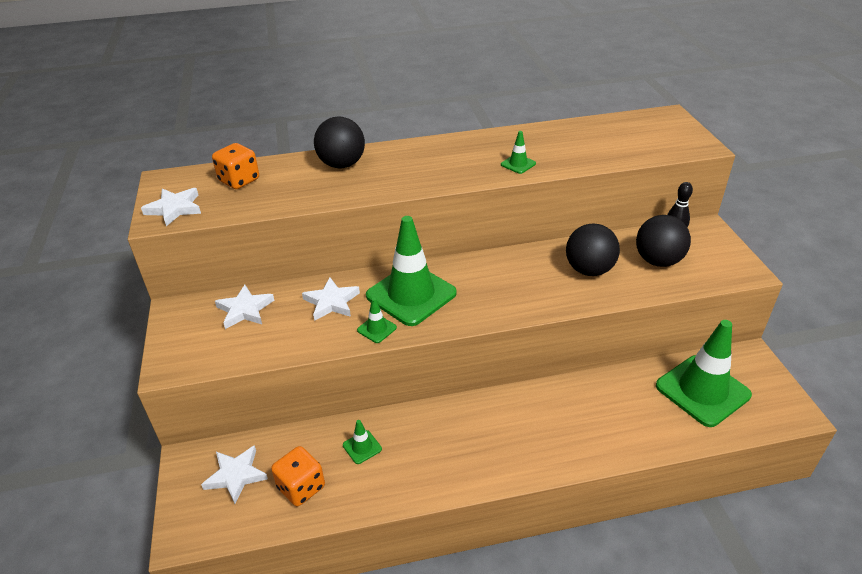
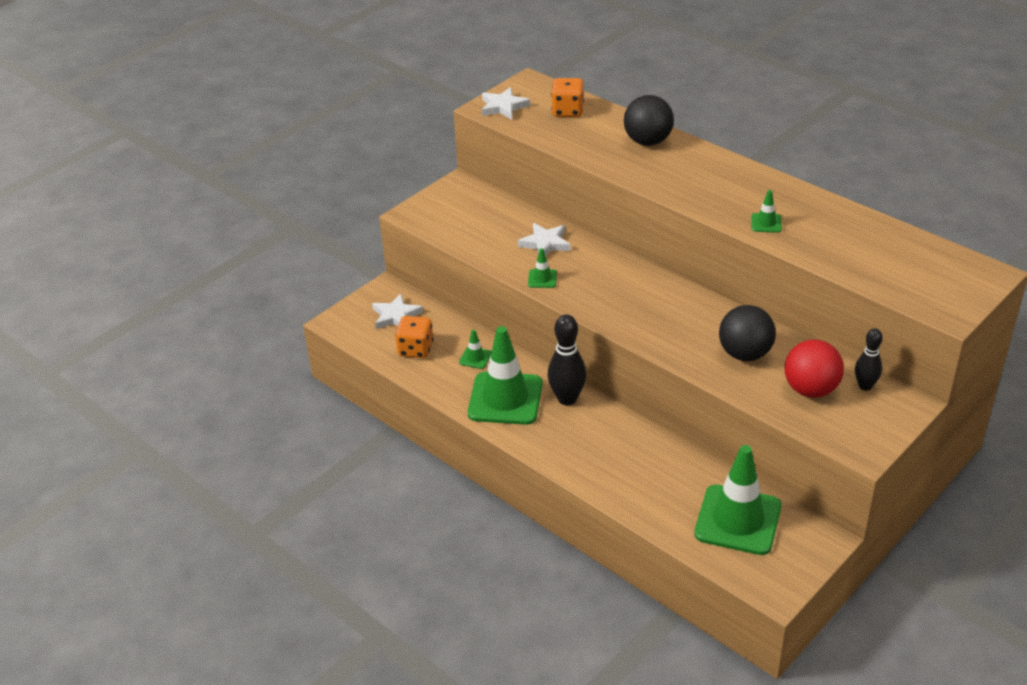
camera: 55 degrees right, 0 degrees up
(245, 310) = (493, 211): white star -> none
(411, 294) = (598, 275): green traffic cone -> green traffic cone (505, 399)
(477, 413) = (567, 399): none -> black bowling pin
(658, 261) = (810, 389): black ball -> red ball

